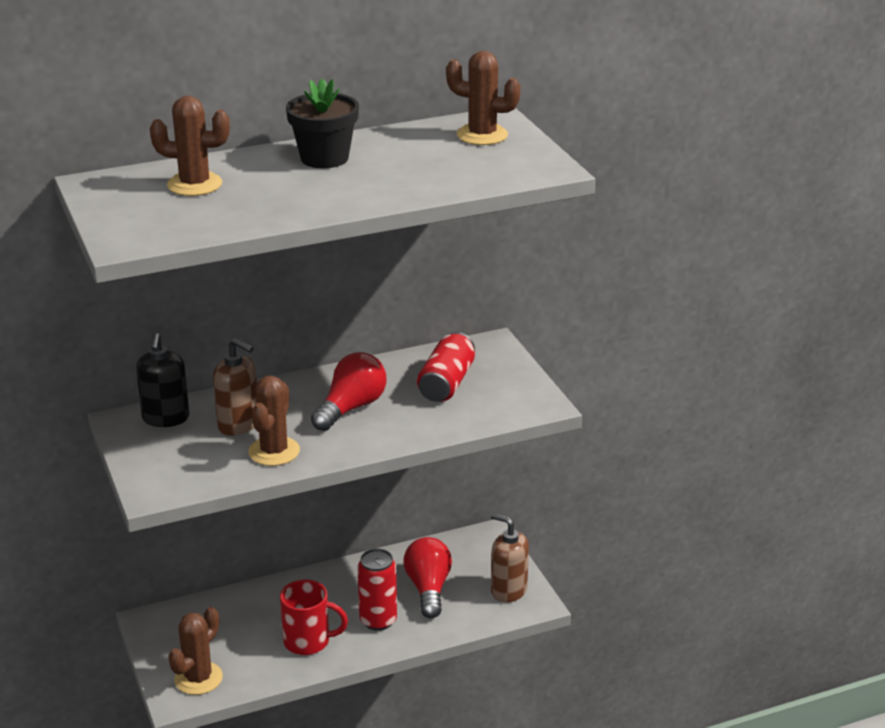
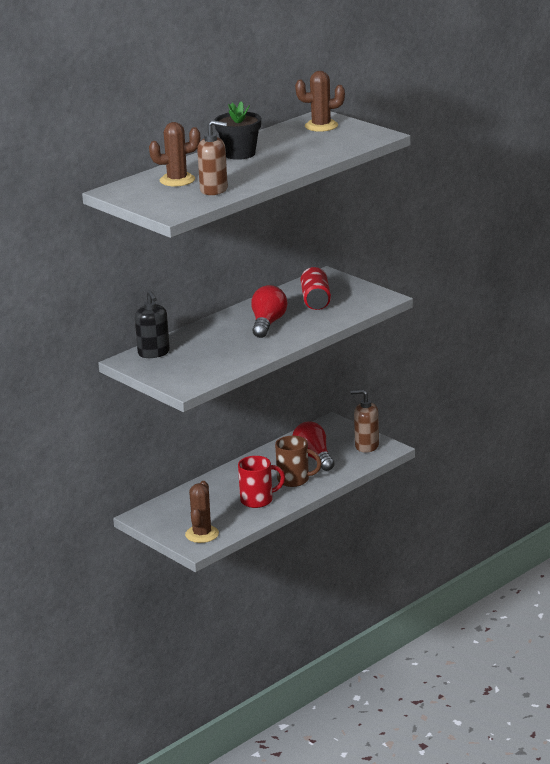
camera: 20 degrees left, 5 degrees down
(239, 424) = (204, 346): brown soap dispenser -> brown soap dispenser (214, 190)
(274, 451) = (241, 353): brown cactus -> none
(378, 620) = (294, 480): red can -> brown mug

